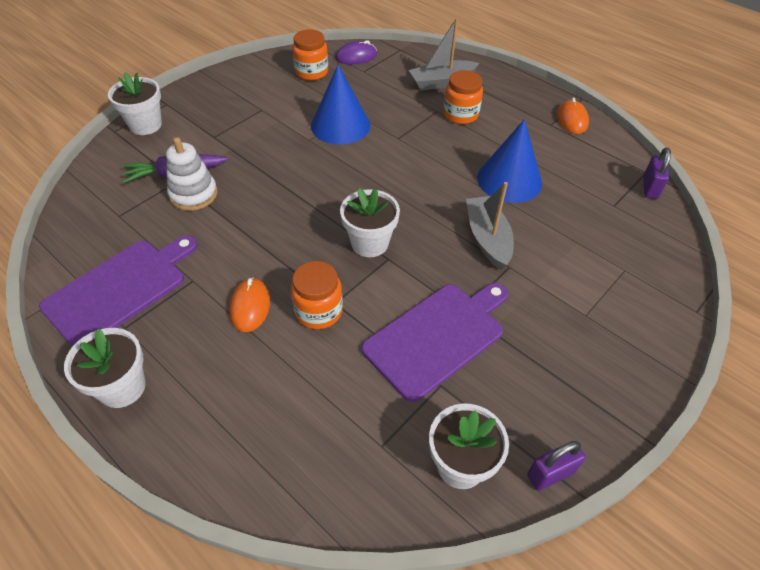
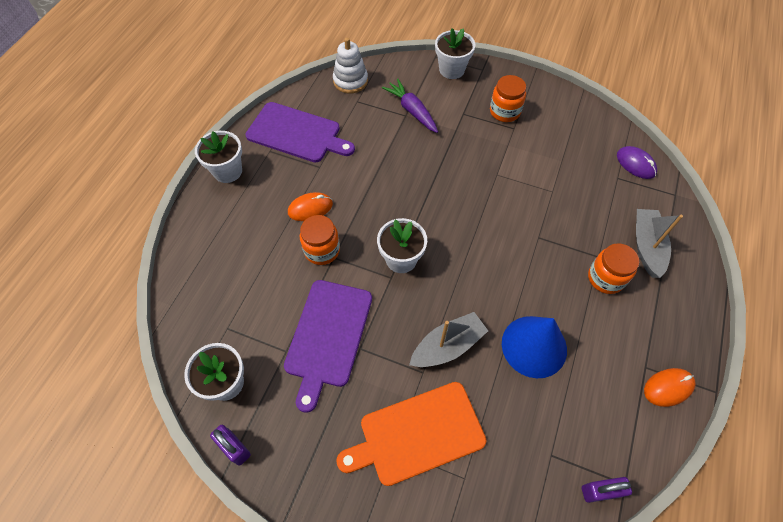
camera: 70 degrees right, 10 degrees up
(193, 194) = (396, 130): white stacking toy -> white stacking toy (350, 81)
(311, 72) = (587, 140): orange jar -> orange jar (504, 111)
(340, 125) = (528, 189): blue cone -> none
(437, 337) = (328, 336): purple cutting board -> purple cutting board turned 75 degrees clockwise
(441, 82) = (646, 246): grey boat -> grey boat turned 45 degrees clockwise
(574, 291) = (417, 434): none -> orange cutting board

